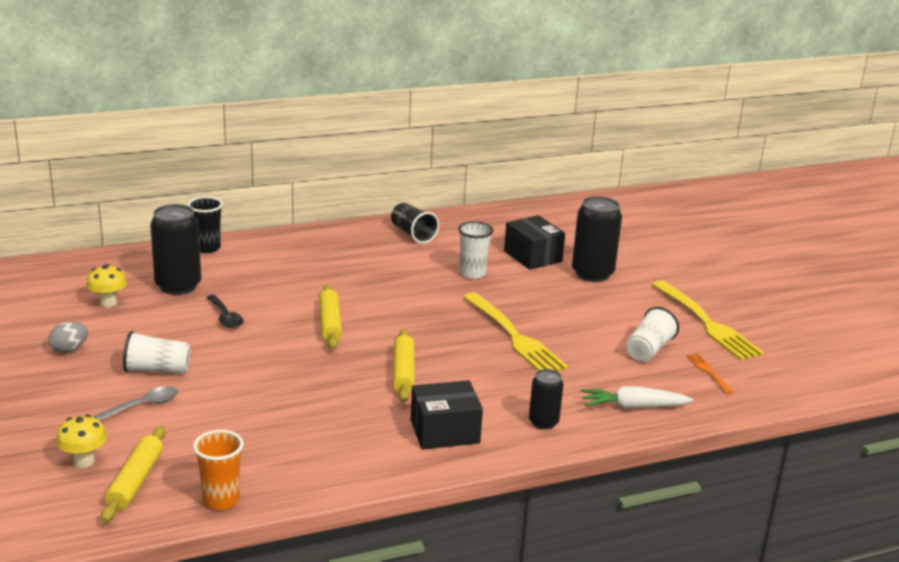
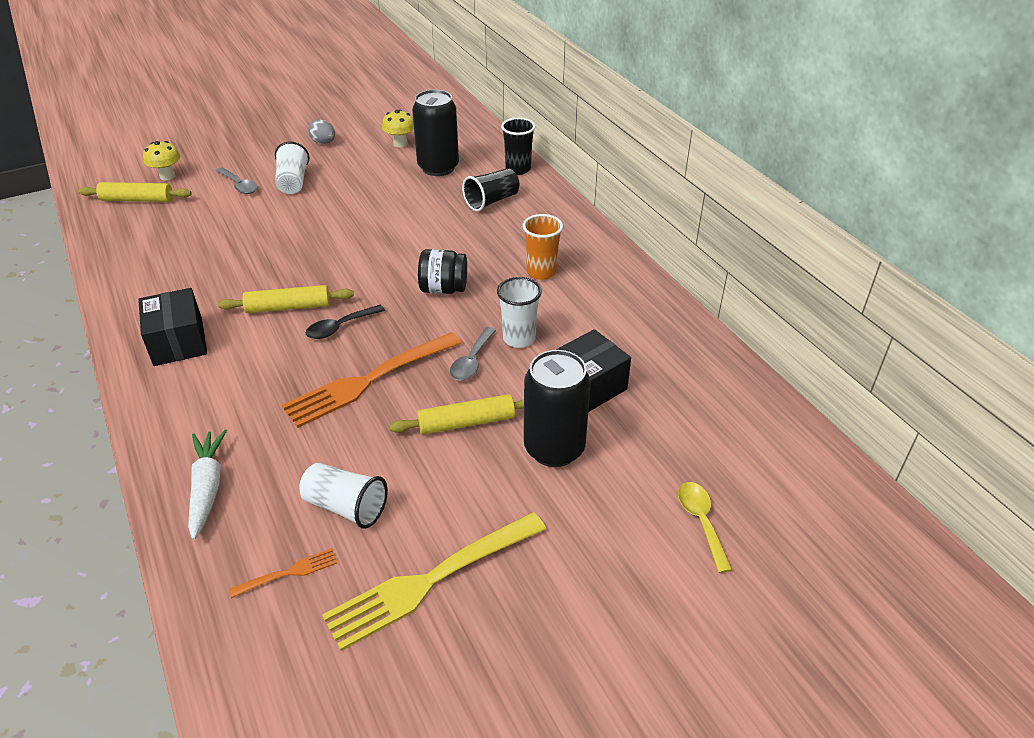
camera: 85 degrees right, 15 degrees up
(221, 500) = (103, 237): orange cup -> orange cup (541, 272)
(225, 317) = (384, 198): black spoon -> black spoon (340, 327)
(330, 323) = (381, 253): yellow rolling pin -> yellow rolling pin (466, 422)
(397, 298) = (443, 289): none -> black jar
(413, 234) = (606, 285): black cup -> black cup (491, 201)
(497, 293) = (472, 361): none -> grey spoon
(515, 337) = (368, 381): yellow fork -> orange fork
(543, 422) = (185, 410): black can -> none
(652, 240) = (701, 522): none -> yellow spoon

